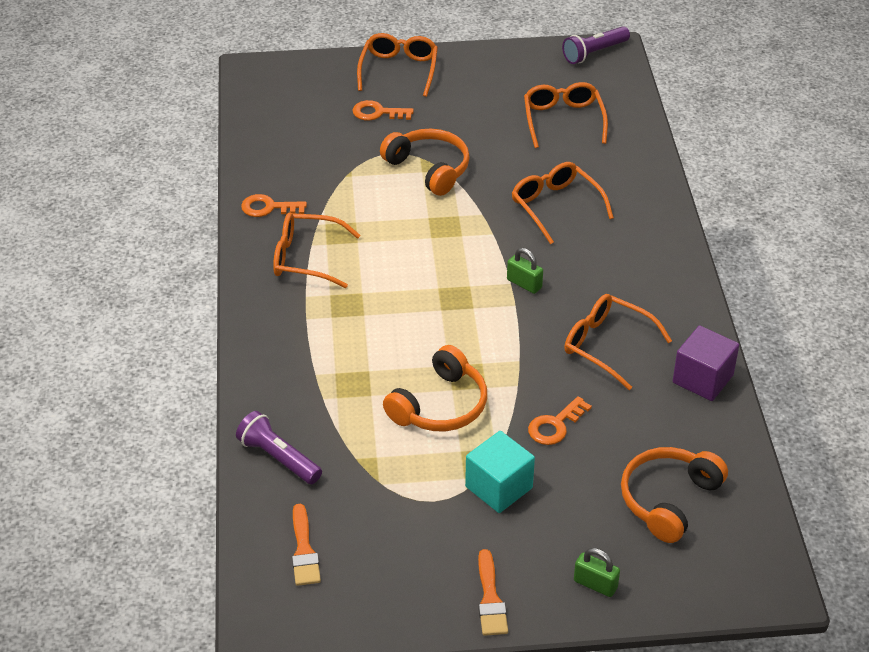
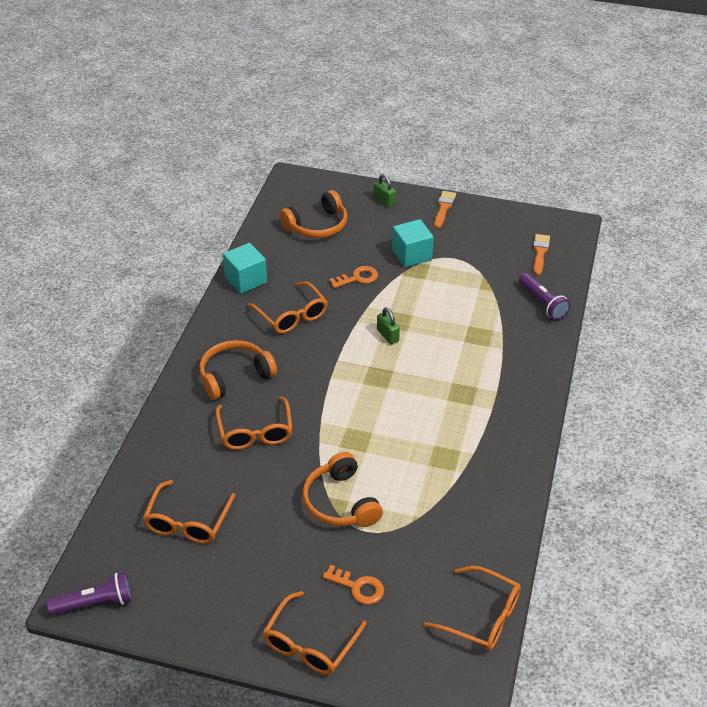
camera: 160 degrees left, 0 degrees up
(268, 208) = (500, 502): orange key -> none
(306, 258) = (481, 442): orange glasses -> orange glasses (482, 617)
(440, 405) = (425, 307): orange headphones -> orange headphones (234, 376)
(524, 284) = (321, 374): green padlock -> green padlock (387, 335)
(702, 379) = (246, 280): purple cube -> turquoise cube

